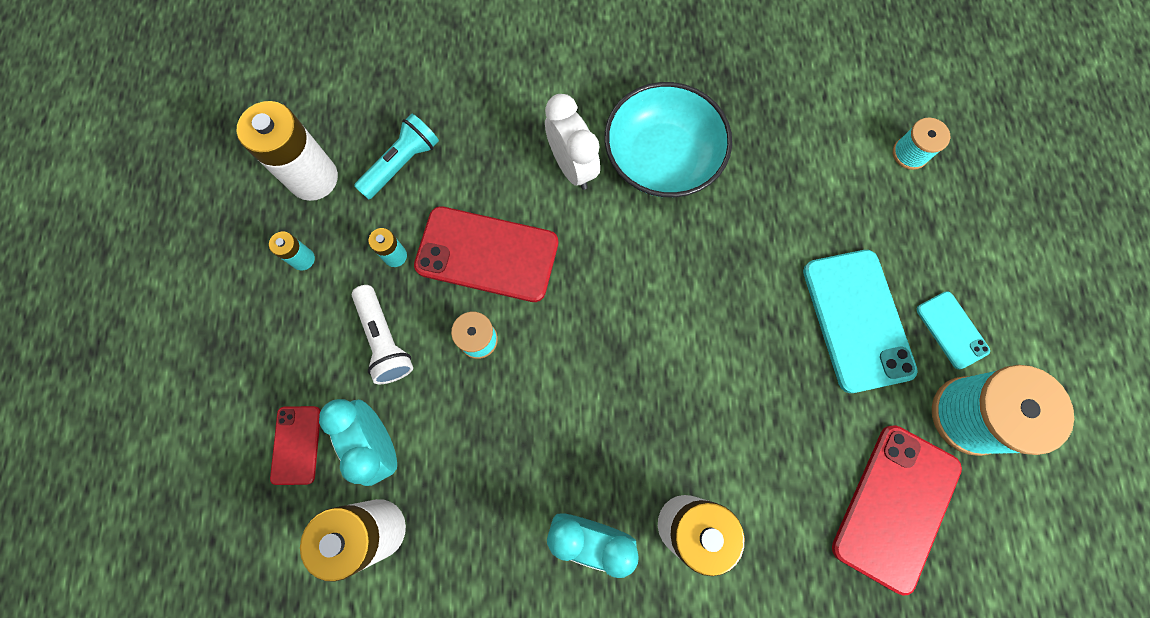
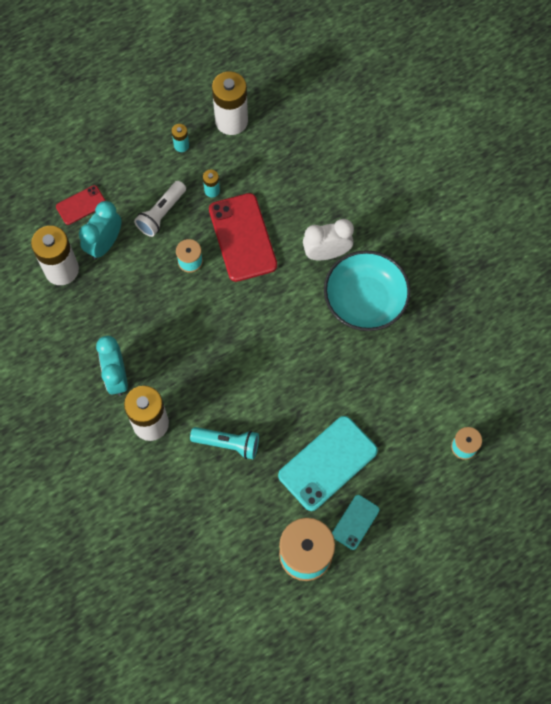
camera: 60 degrees right, 5 degrees down
(402, 163) = (269, 160): turquoise flashlight -> turquoise flashlight (228, 443)
(572, 167) = (326, 253): white clock -> white clock turned 135 degrees counterclockwise
(895, 507) = (225, 533): red phone -> none

